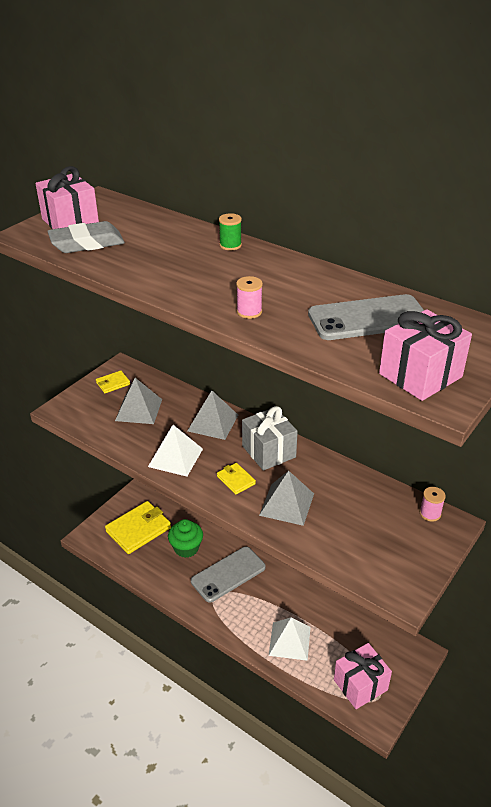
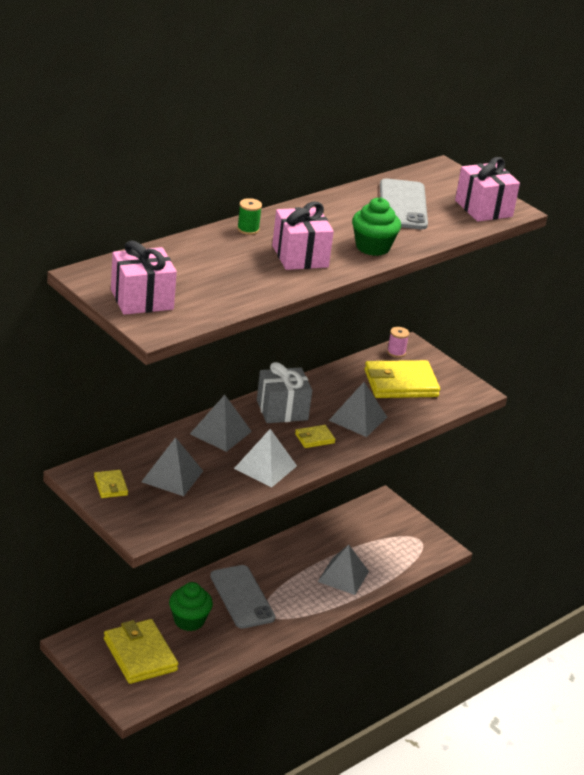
camera: 80 degrees left, 5 degrees down
(87, 243) = (201, 297): grey eraser -> none
(249, 312) = (372, 247): pink spool -> green cupcake
(289, 641) = (343, 576): white pyramid -> grey pyramid
(360, 685) = (405, 546): pink gift -> pink gift (300, 256)
(372, 526) = (400, 383): none -> yellow wallet

